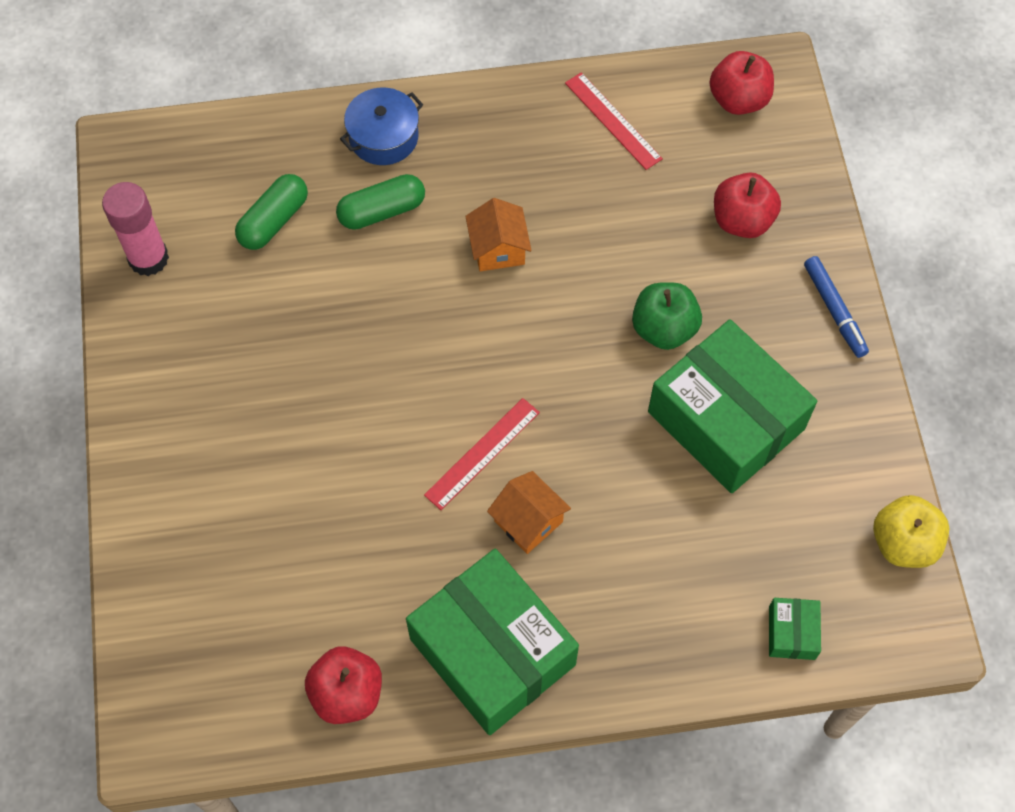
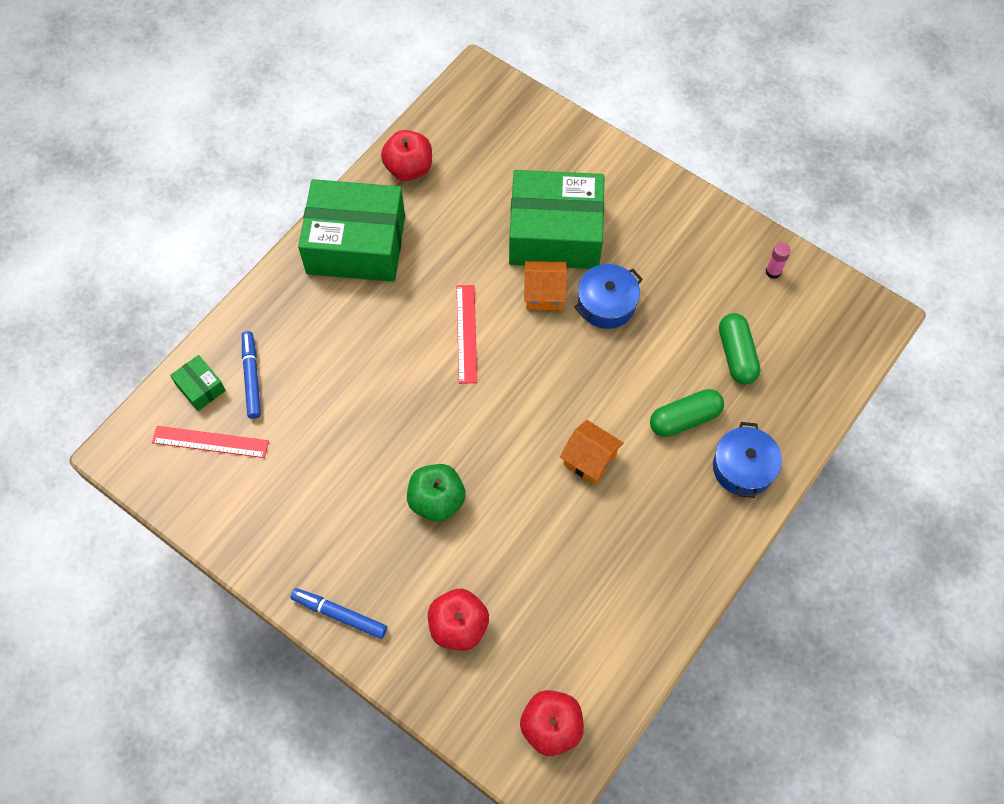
camera: 135 degrees right, 0 degrees up
(148, 258) = (773, 272): pink glue stick -> pink glue stick, size x0.49
(325, 364) = (606, 304): none -> blue pot
(382, 211) = (685, 419): green capsule -> green capsule turned 45 degrees clockwise
(528, 521) = (403, 321): orange house -> orange house (544, 294)
(613, 120) = (617, 623): red ruler -> red ruler (210, 442)
(726, 420) = (344, 476): green box -> green box (555, 234)
(731, 597) = (252, 377): none -> blue marker
(903, 543) = (173, 495): yellow apple -> none

